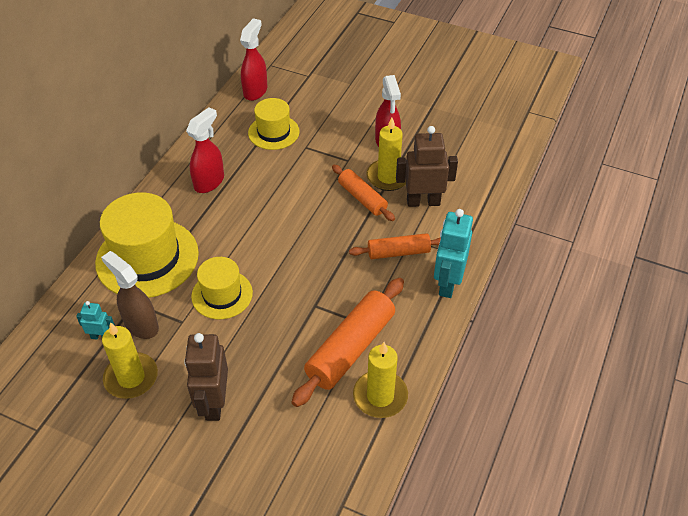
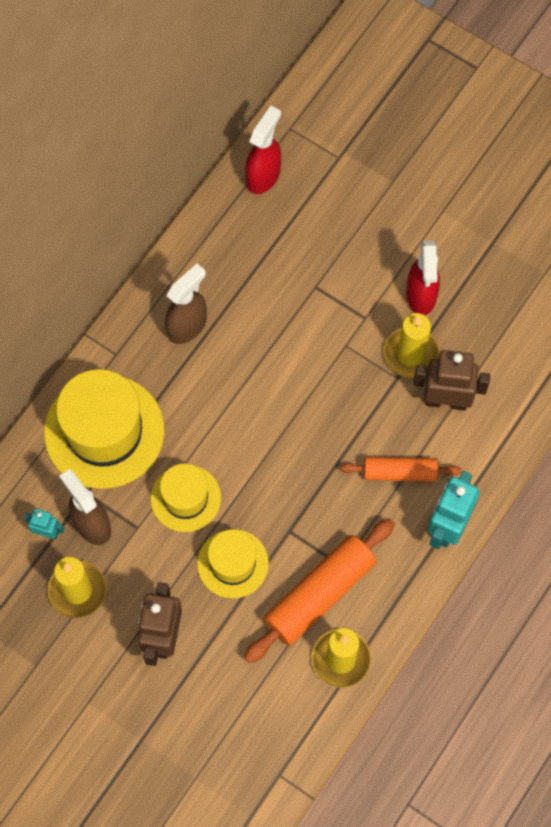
camera: 10 degrees right, 20 degrees up
(209, 182) = (187, 326): red spray bottle -> brown spray bottle
(273, 132) = (278, 254): yellow hat -> yellow hat (233, 563)
(362, 198) = (372, 383): orange rolling pin -> none

